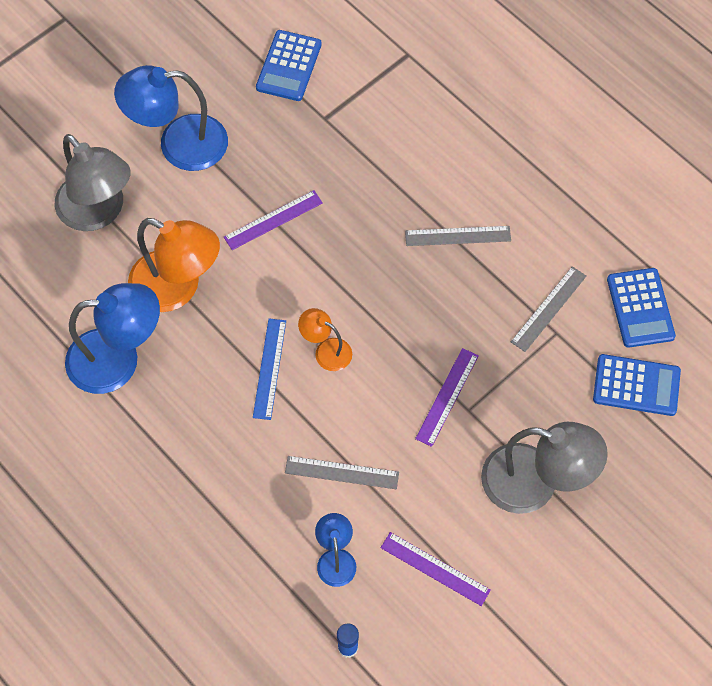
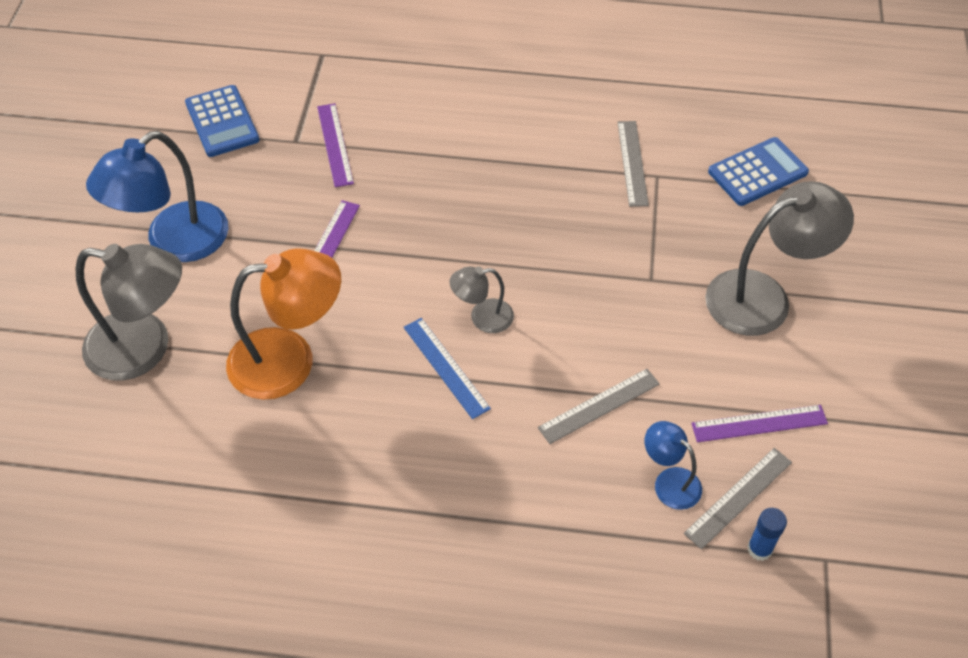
camera: 40 degrees left, 10 degrees down
(118, 359) = (289, 462): blue lamp -> none
(326, 351) = (482, 317): orange lamp -> grey lamp
(447, 397) = (623, 282): purple ruler -> purple ruler (335, 144)
(458, 236) = (503, 157): grey ruler -> grey ruler (738, 497)
(640, 308) = (700, 117): blue calculator -> none

